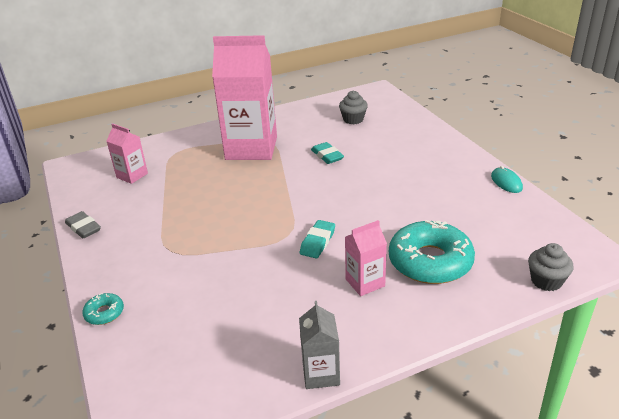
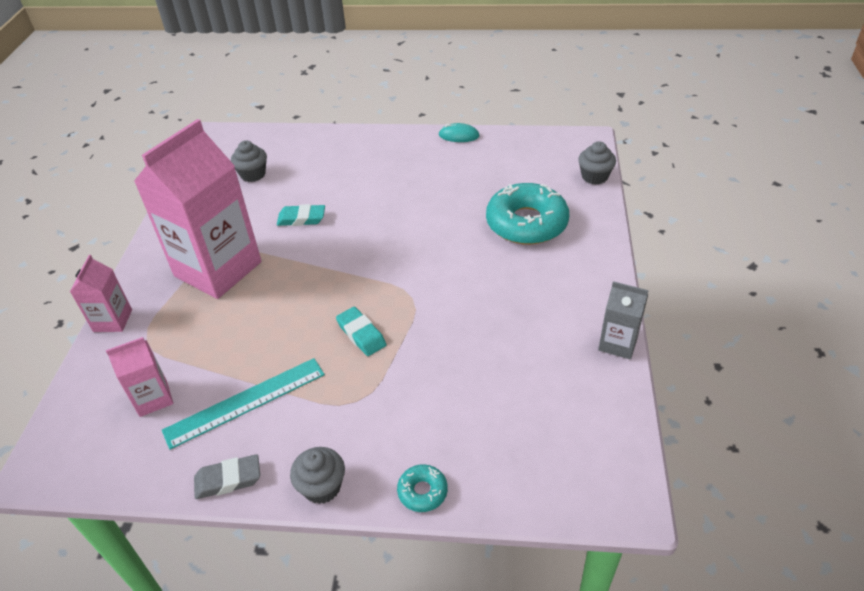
camera: 60 degrees left, 10 degrees up
(92, 266) = (322, 487): none -> grey cupcake
(146, 207) = (245, 402): none -> turquoise ruler
(317, 242) = (441, 280): turquoise eraser -> turquoise eraser (361, 334)
(365, 282) = (524, 272): pink carton -> pink carton (113, 320)

